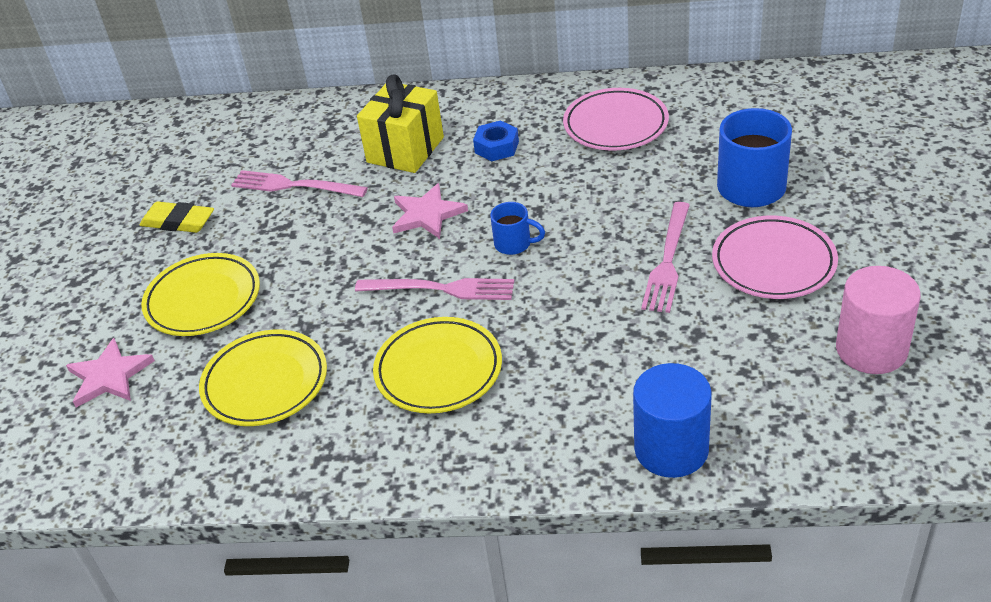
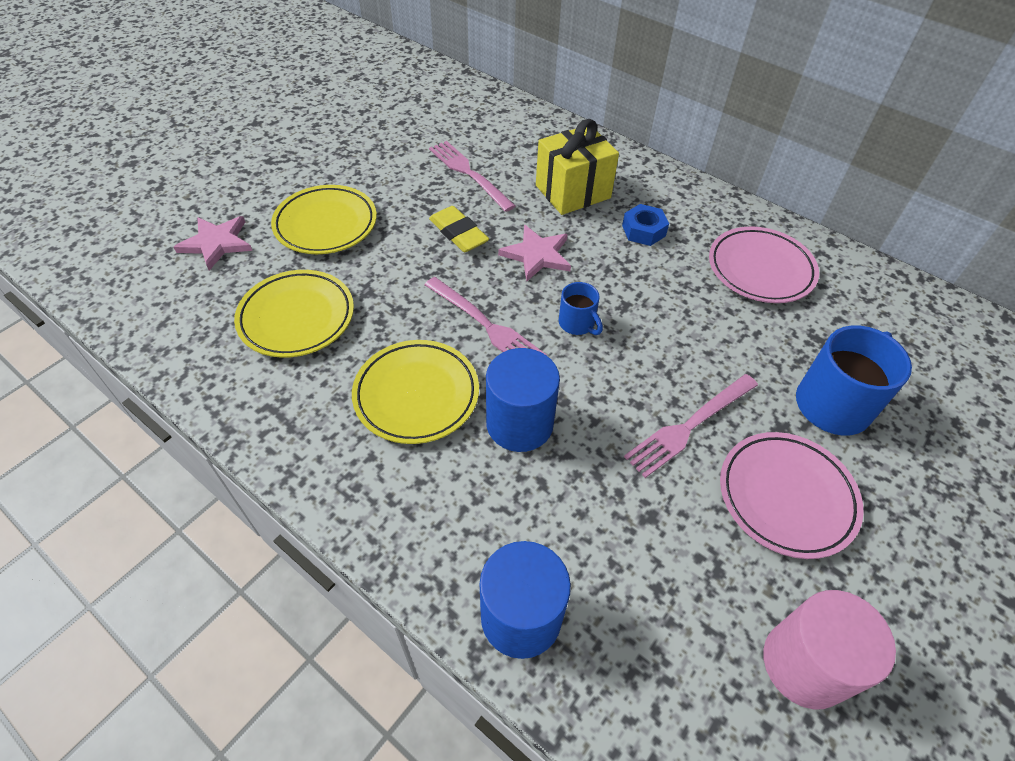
camera: 30 degrees right, 10 degrees up
(178, 222) = (370, 155): yellow eraser -> yellow eraser (458, 233)
(542, 337) = (519, 423): none -> blue cylinder

